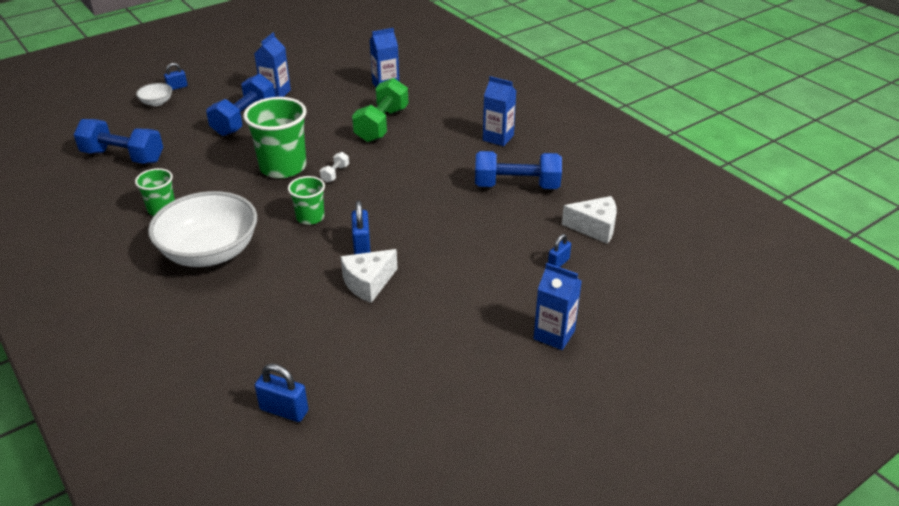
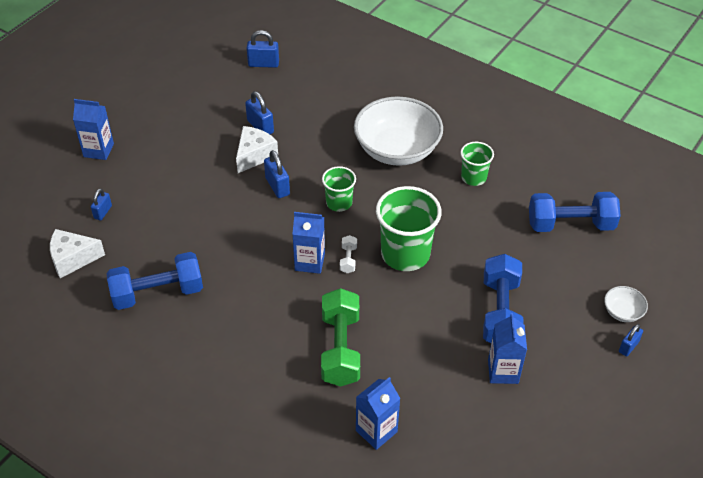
camera: 160 degrees right, 10 degrees up
(342, 316) = (260, 126): none -> blue padlock
(498, 138) = (196, 364): blue carton -> blue carton (309, 262)

